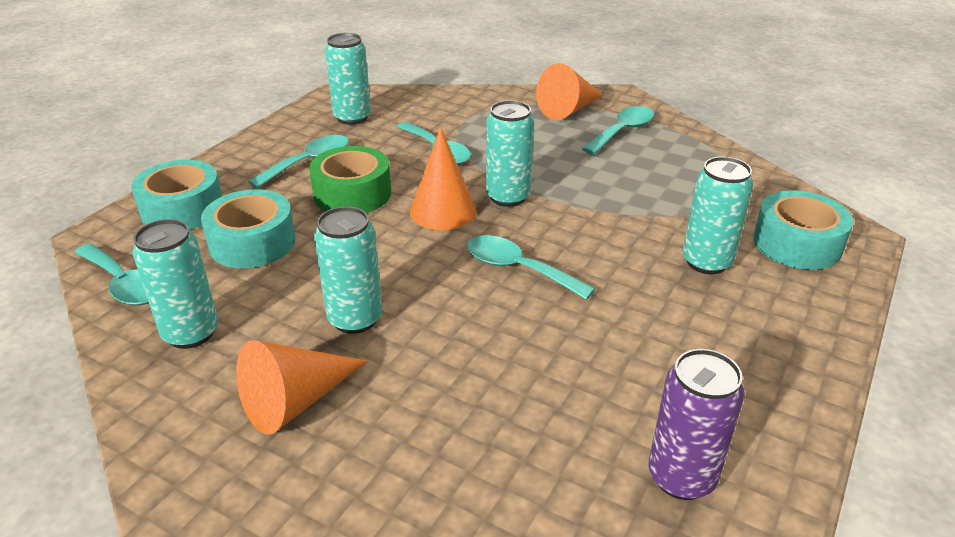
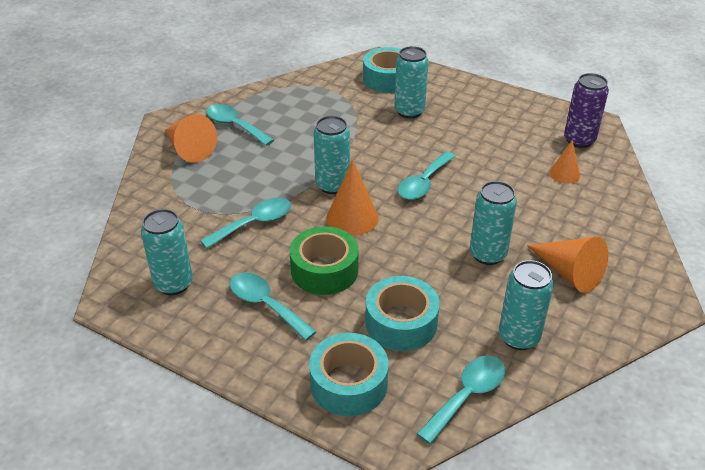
camera: 90 degrees left, 5 degrees up
(559, 435) = (564, 174): none -> orange cone

